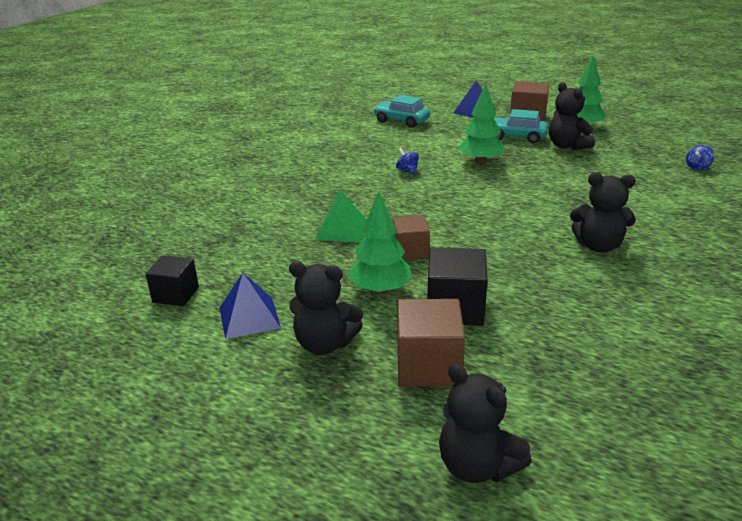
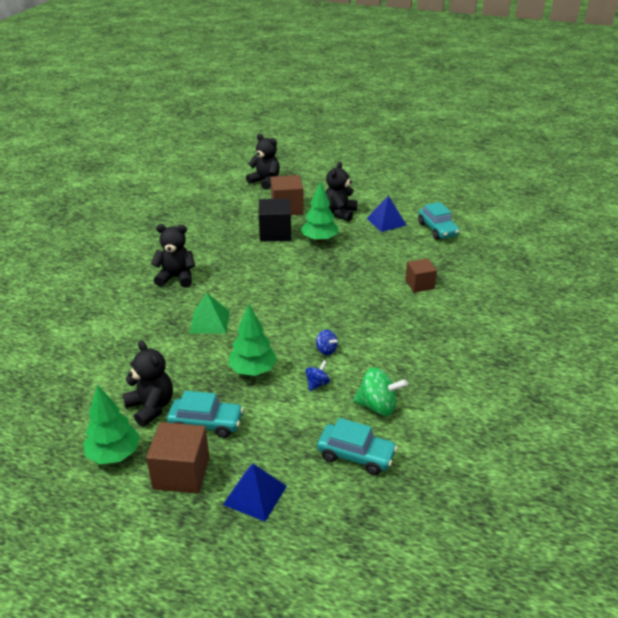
camera: 170 degrees right, 5 degrees up
(176, 294) = (437, 229): black cube -> turquoise car
(325, 344) = (340, 213): black teddy bear -> black teddy bear turned 75 degrees counterclockwise
(341, 229) = (361, 279): green pyramid -> green pyramid (209, 322)
(374, 139) = (377, 406): none -> green spinning top
(410, 251) = (306, 265): brown cube -> brown cube (419, 284)
(697, 167) = (32, 376): blue spinning top -> blue spinning top (317, 384)

